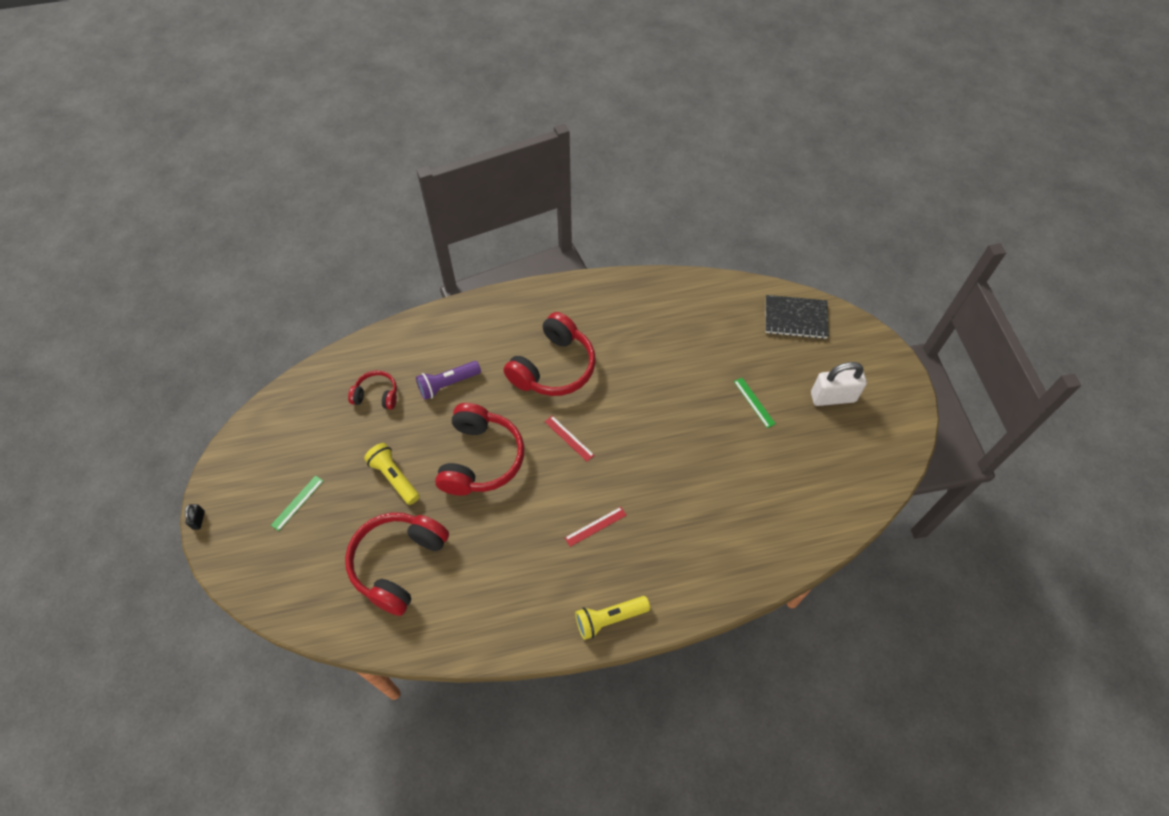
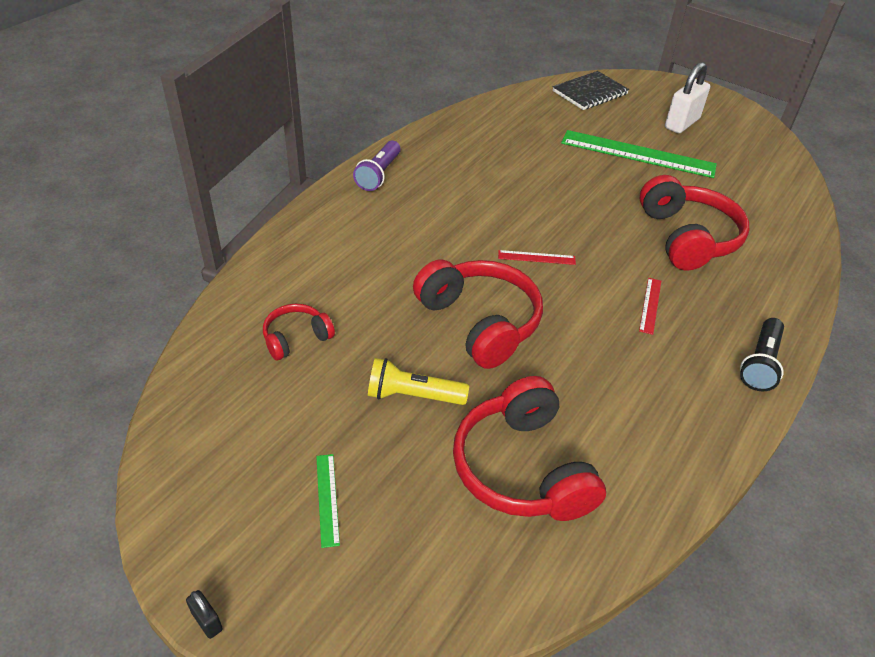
camera: 45 degrees left, 15 degrees down
(447, 384) = (364, 285): purple flashlight -> purple flashlight (379, 175)
(553, 367) = (450, 216): red headphones -> red headphones (687, 237)
(609, 619) = (760, 364): yellow flashlight -> black flashlight
(754, 402) = (637, 154): green ruler -> green ruler, size x2.34

